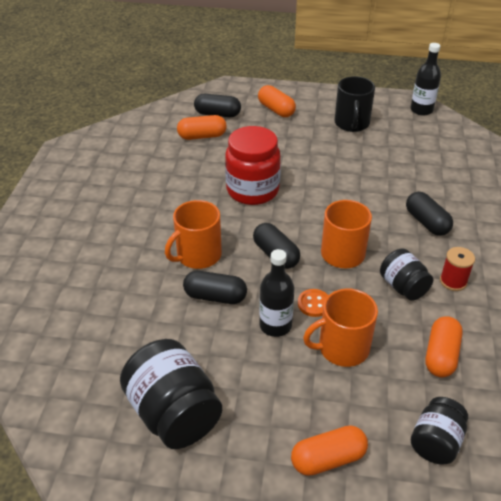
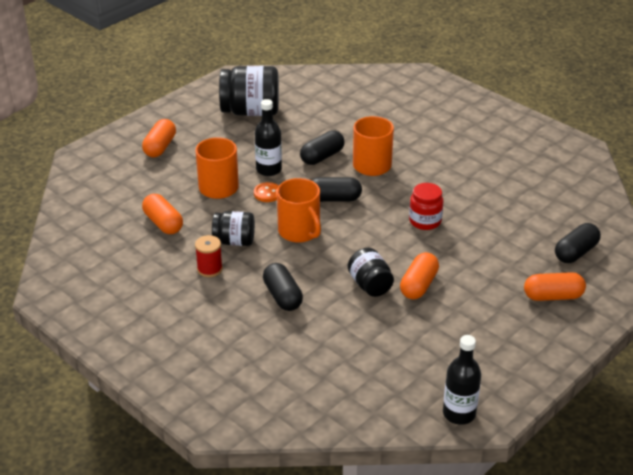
camera: 125 degrees right, 5 degrees down
(202, 136) = (540, 227): orange capsule -> orange capsule (419, 285)
(252, 190) = (425, 221): red jar -> red jar, size x0.59
(351, 123) = (479, 338): black mug -> none
(426, 222) = (283, 296): black capsule -> black capsule turned 60 degrees clockwise
(435, 442) = (119, 187): black jar -> black jar (370, 285)

